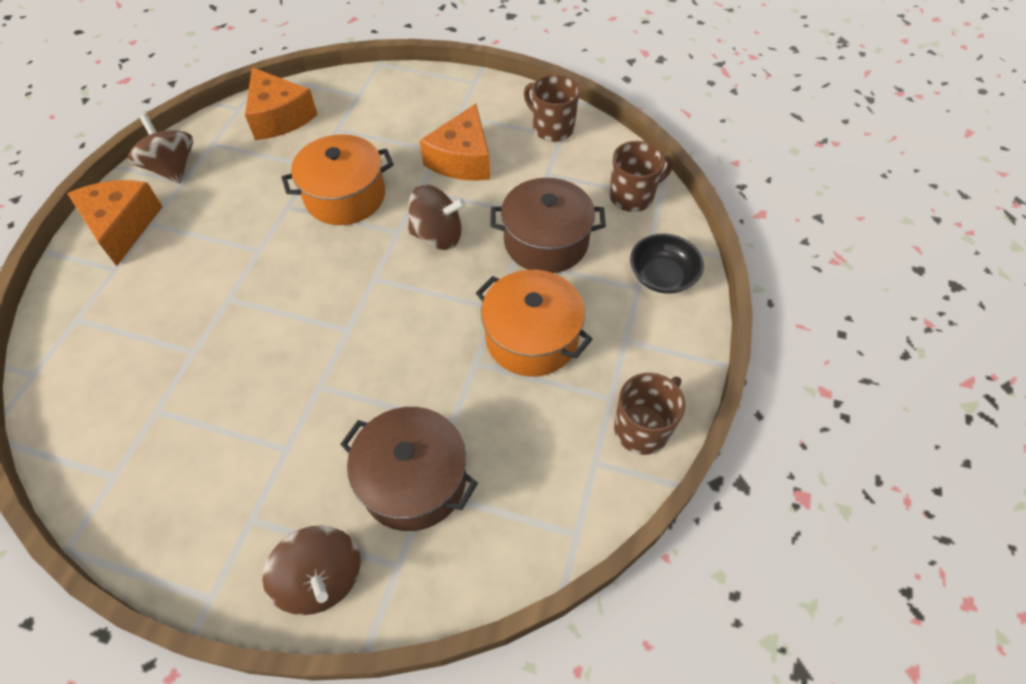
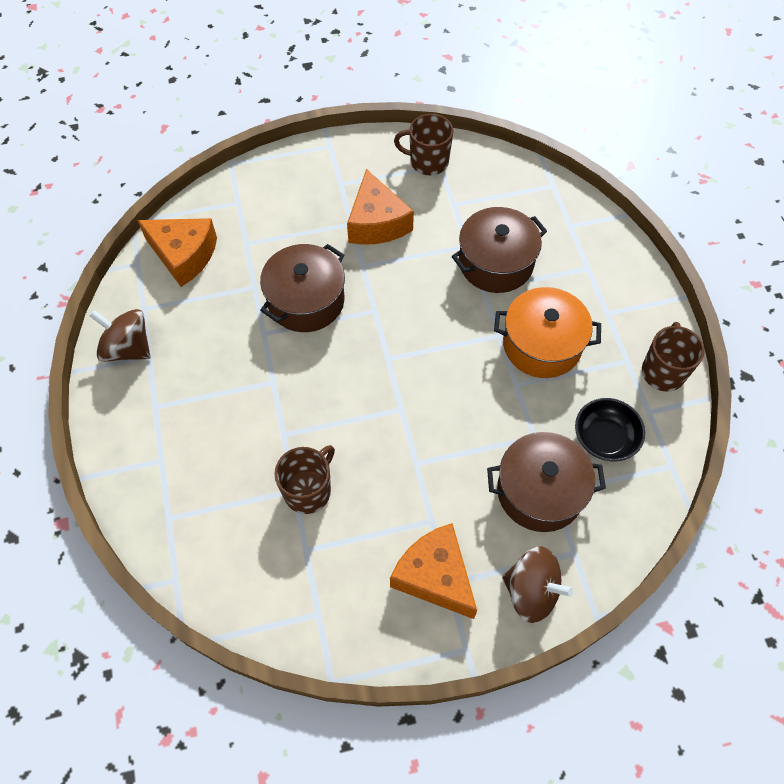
camera: 30 degrees left, 5 degrees up
(122, 226) = (132, 421): orange cheese -> orange cheese (435, 576)
(345, 196) = (306, 301): orange pot -> brown pot
(437, 235) = (409, 298): brown spinning top -> none
(632, 196) = (532, 194): brown mug -> brown mug (308, 490)
(662, 276) = (598, 250): black bowl -> black bowl (604, 438)

